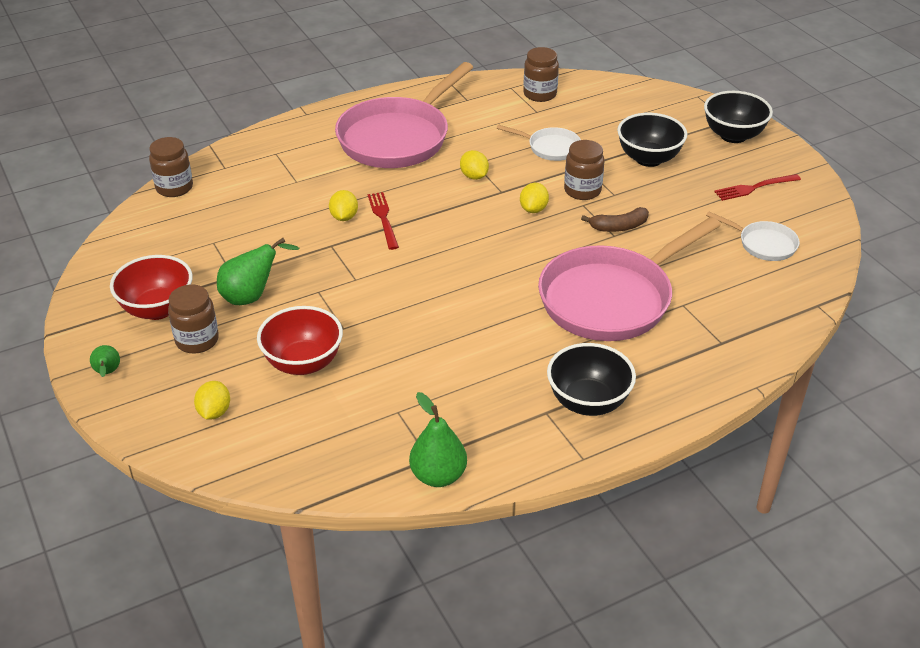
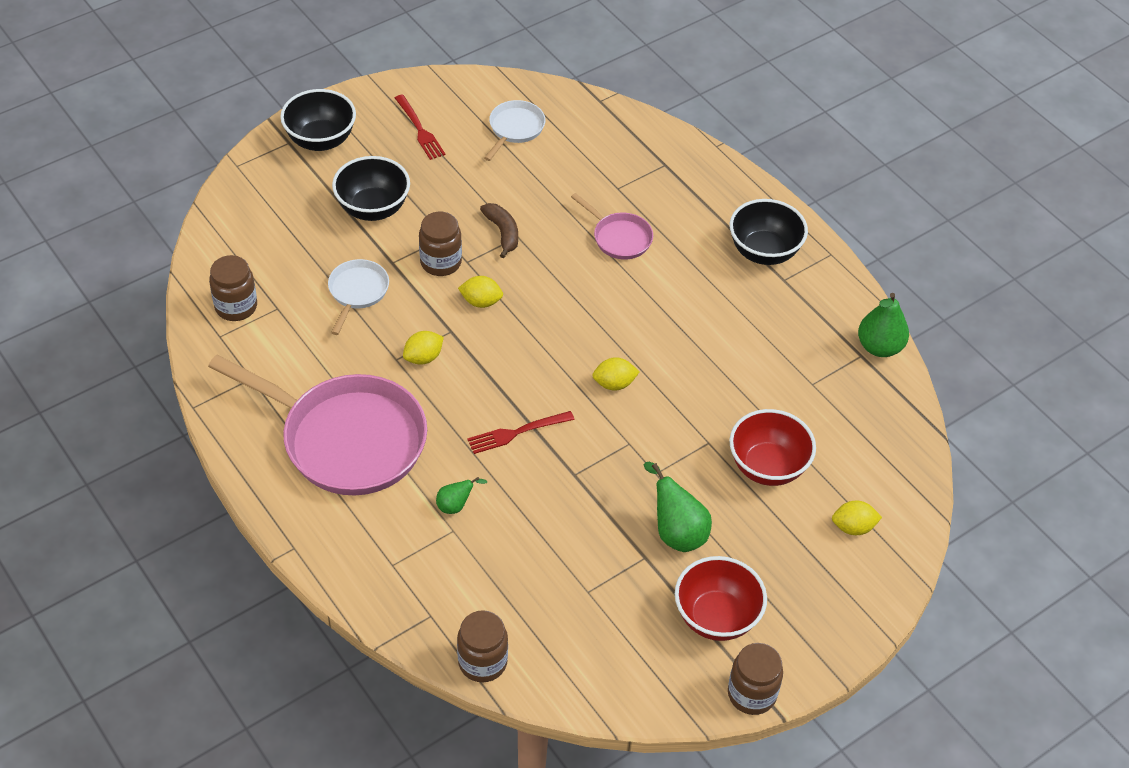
camera: 100 degrees left, 10 degrees up
(107, 373) = (825, 637): green pear -> green pear (456, 505)
(197, 340) = (757, 567): brown jar -> brown jar (751, 694)
(344, 217) = (520, 470): yellow lemon -> yellow lemon (614, 384)
(611, 298) = (619, 238): pink pan -> pink pan, size x0.46

